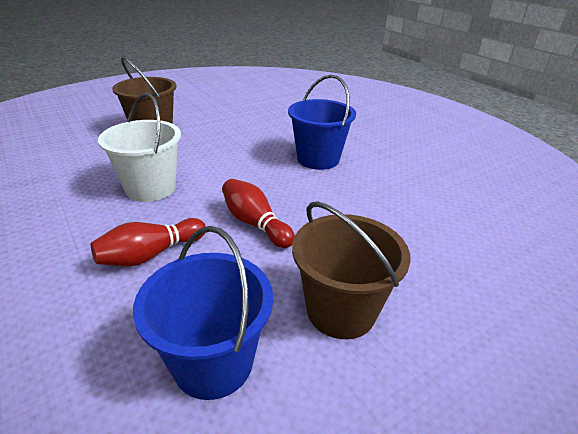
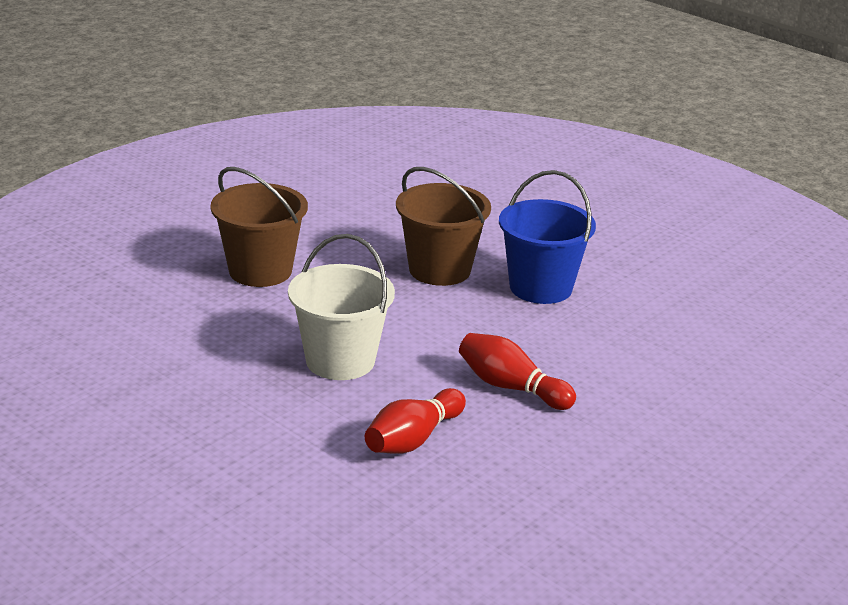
camera: 15 degrees left, 5 degrees down
(213, 362) = (557, 521): blue bucket -> none
(341, 311) = (657, 462): brown bucket -> brown bucket (439, 270)

